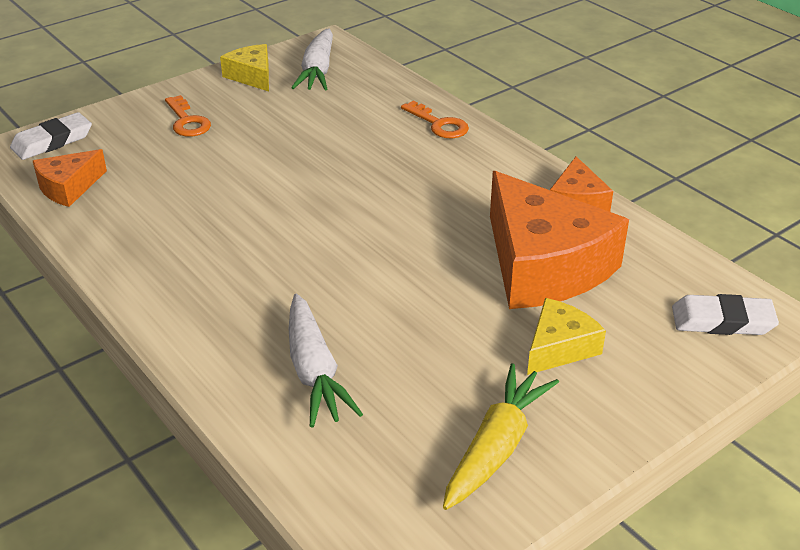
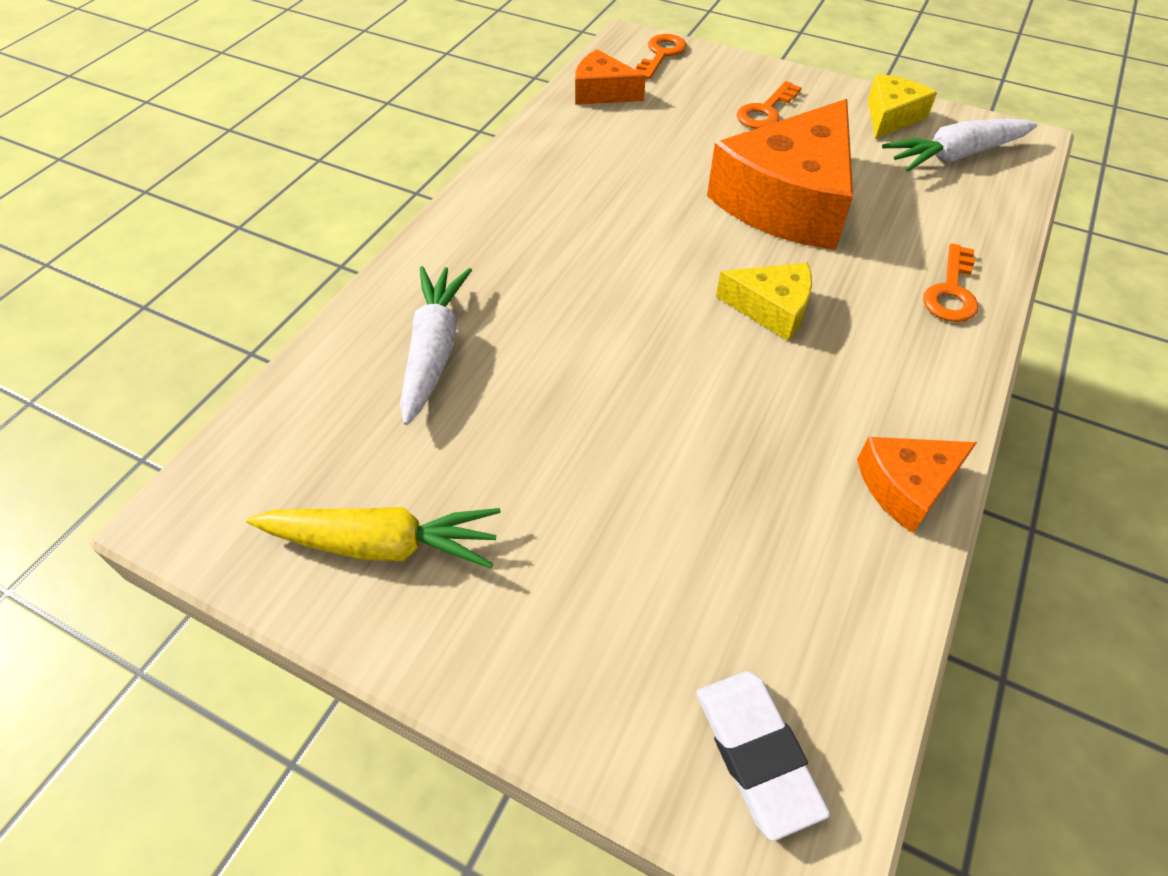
camera: 65 degrees right, 15 degrees up
(52, 141) = (661, 54): white eraser -> orange key
(314, 371) = (434, 350): white carrot -> white carrot turned 135 degrees clockwise
(543, 266) = (736, 490): orange cheese -> orange cheese (788, 201)
(559, 347) = (584, 556): yellow cheese -> yellow cheese (771, 308)

